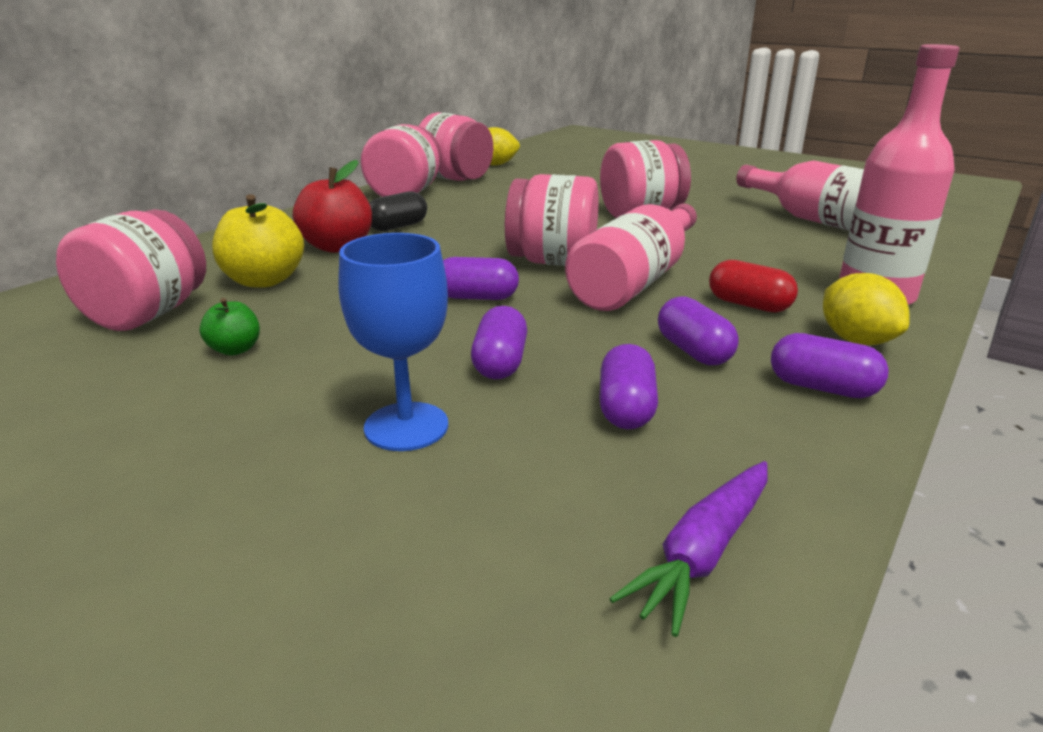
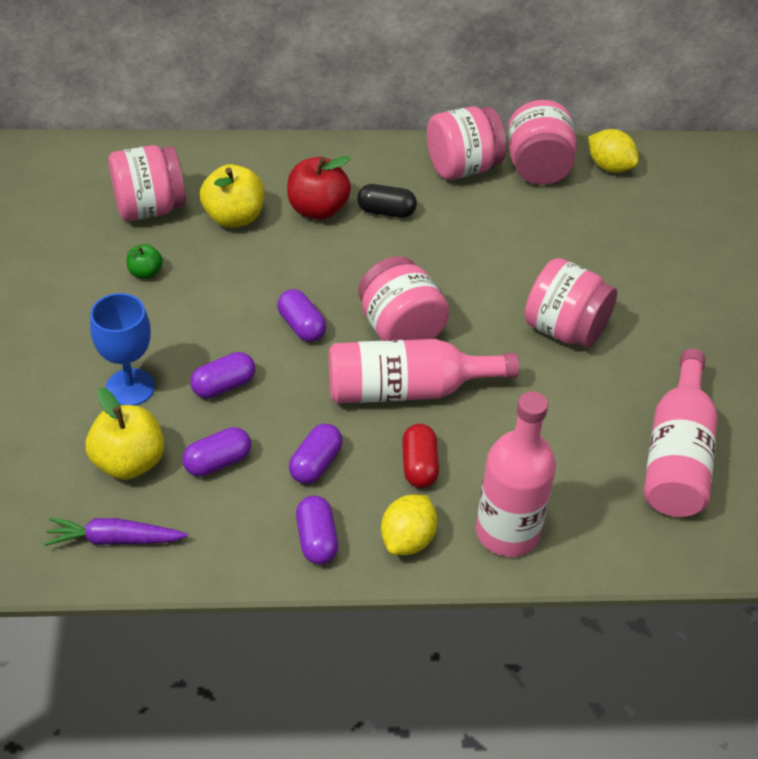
camera: 50 degrees right, 20 degrees up
(547, 478) = (129, 462): none -> yellow apple

